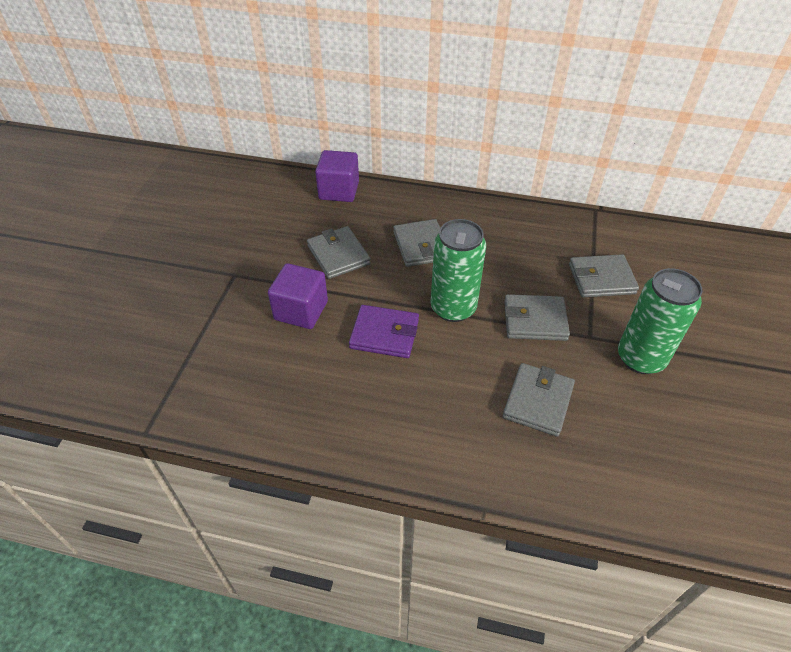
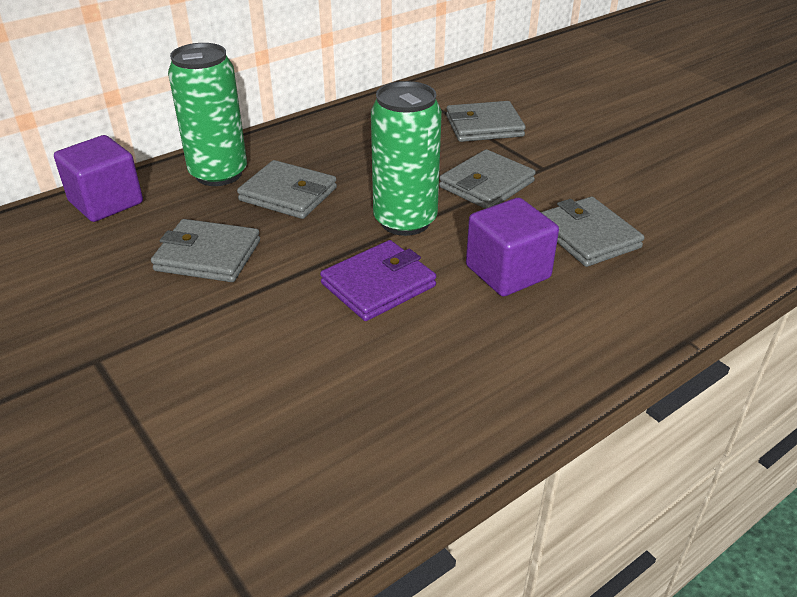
camera: 50 degrees left, 10 degrees down
(301, 310) = (250, 330): purple cube -> purple cube (507, 272)
(601, 279) = (484, 126): grey wallet -> grey wallet turned 45 degrees clockwise
(640, 358) = (598, 158): green can -> green can (218, 174)

